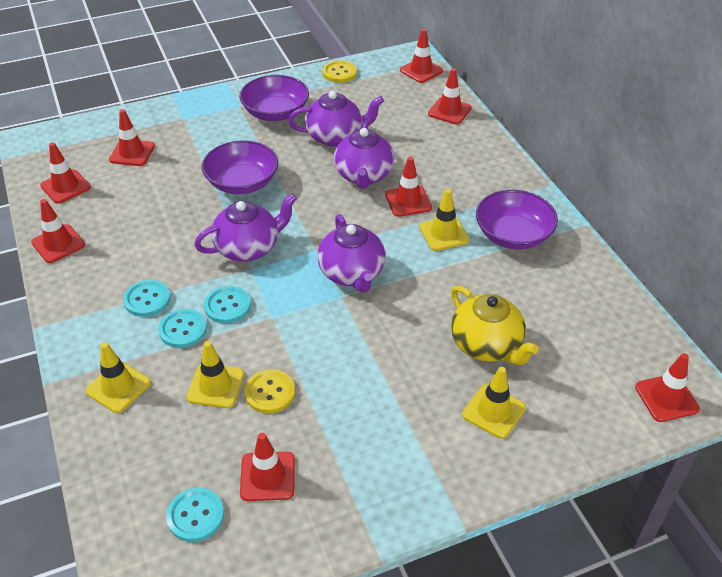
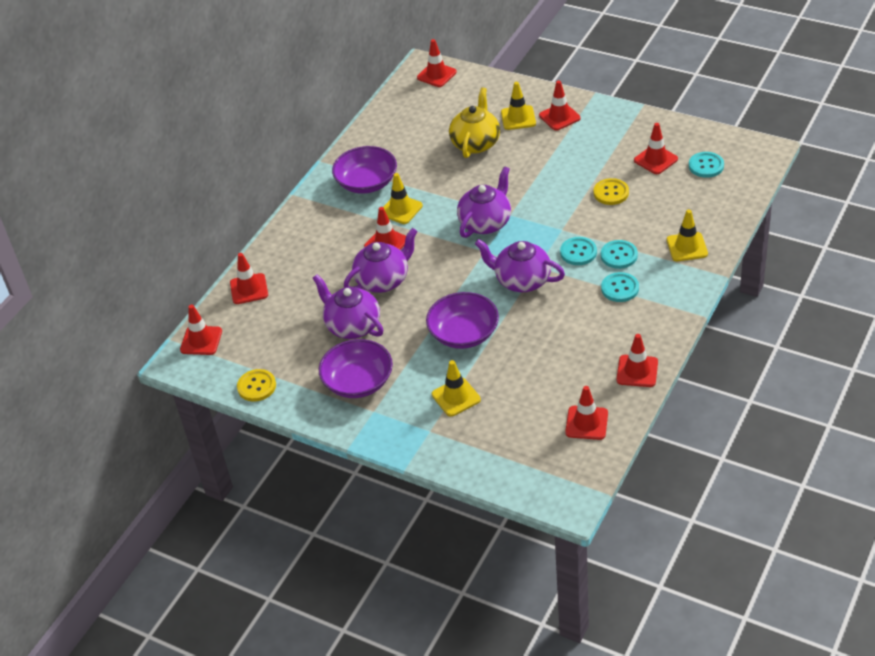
camera: 125 degrees left, 0 degrees up
(132, 153) = (506, 421): red traffic cone -> red traffic cone (559, 117)
(215, 386) = (634, 214): yellow traffic cone -> yellow traffic cone (456, 397)

